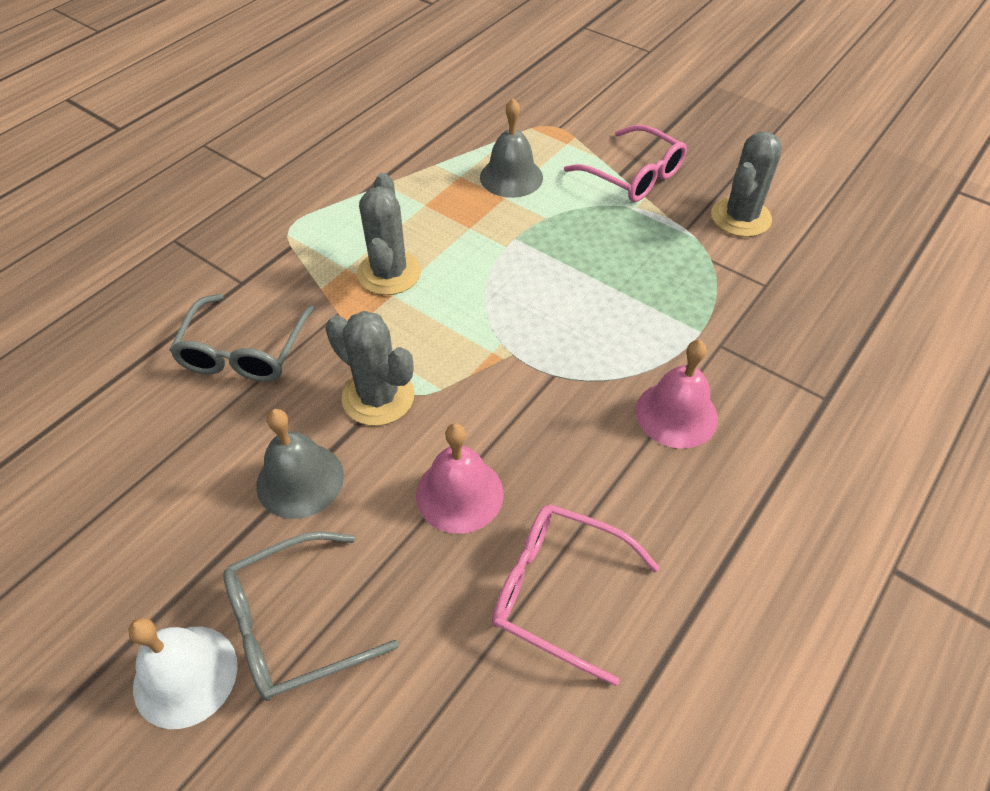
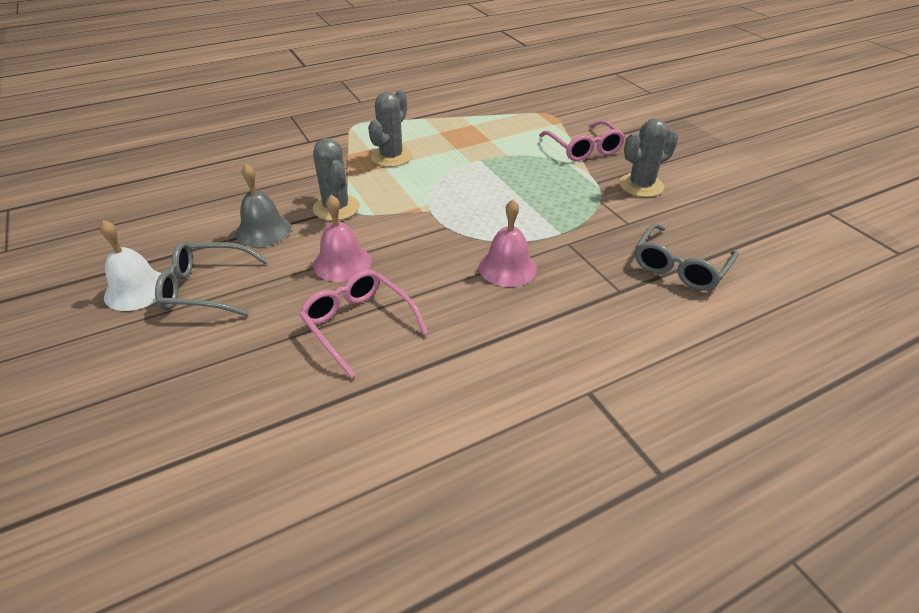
camera: 25 degrees right, 10 degrees down
(244, 351) = (284, 169): grey glasses -> grey glasses (680, 266)
(511, 177) = (503, 132): grey bell -> none

